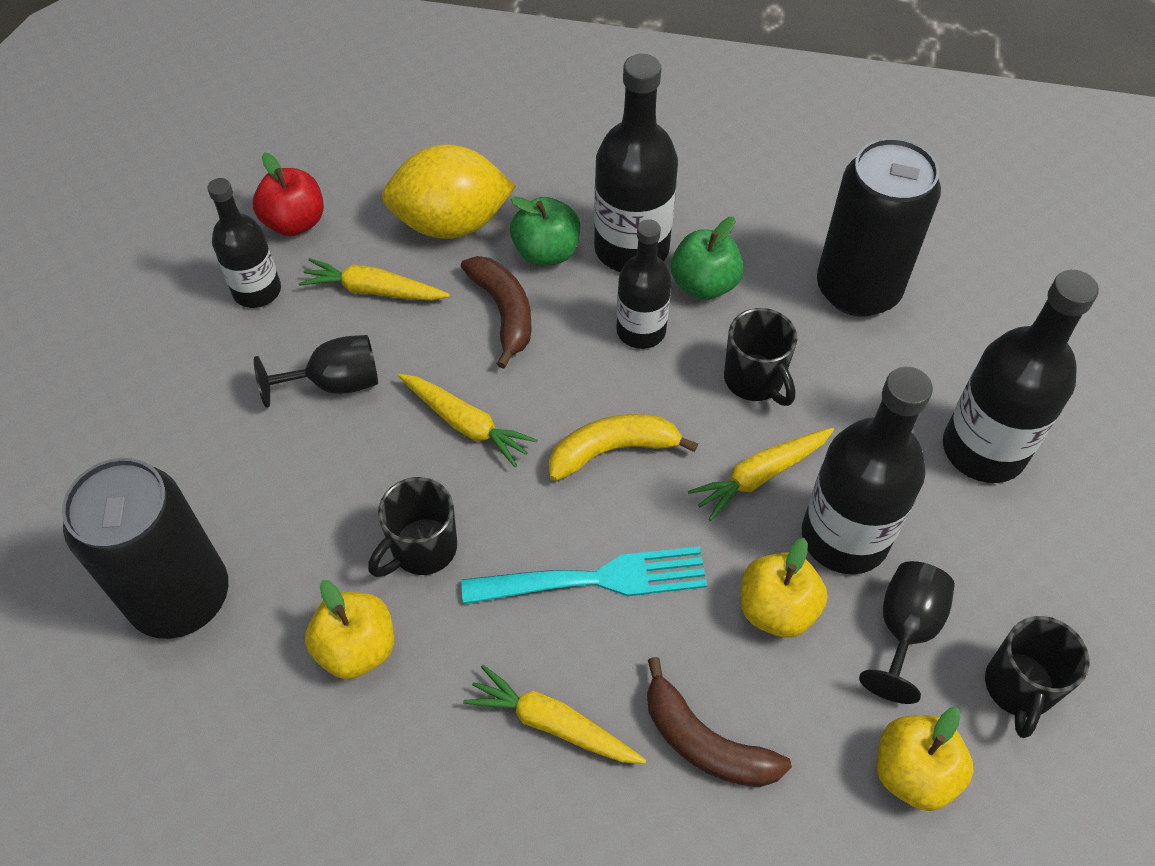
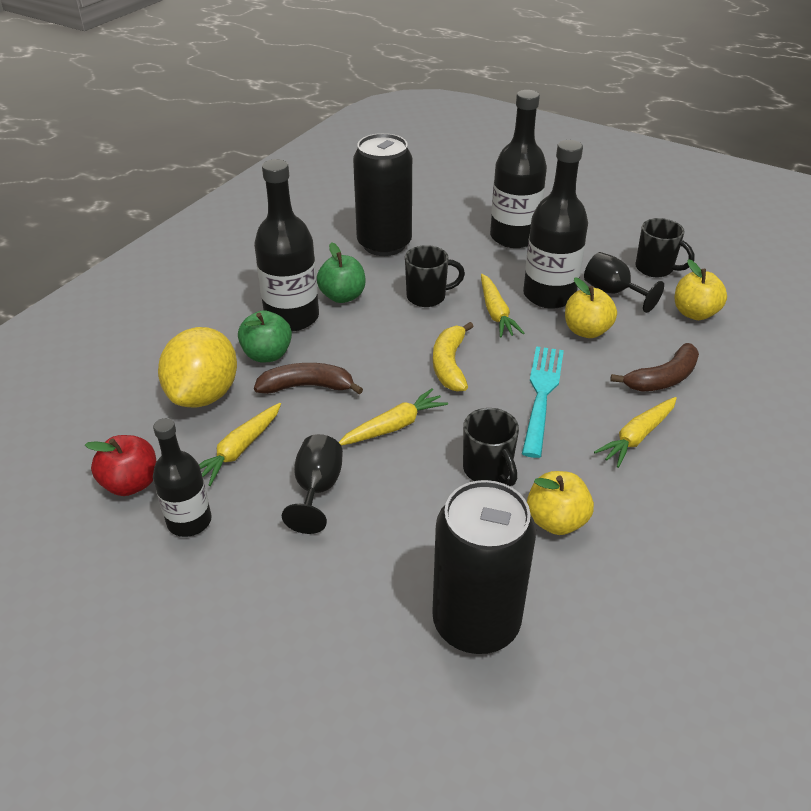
camera: 70 degrees left, 15 degrees down
(641, 331) = (362, 330): black bottle -> none

